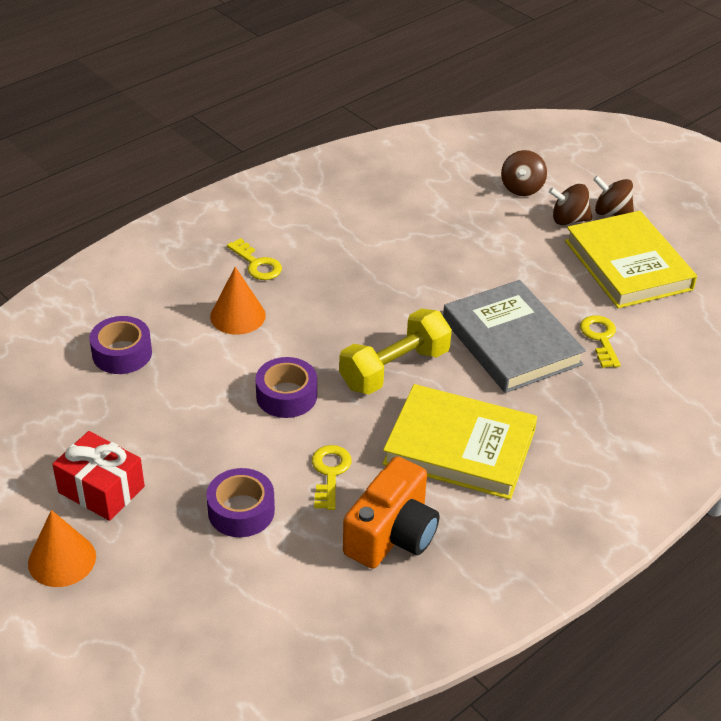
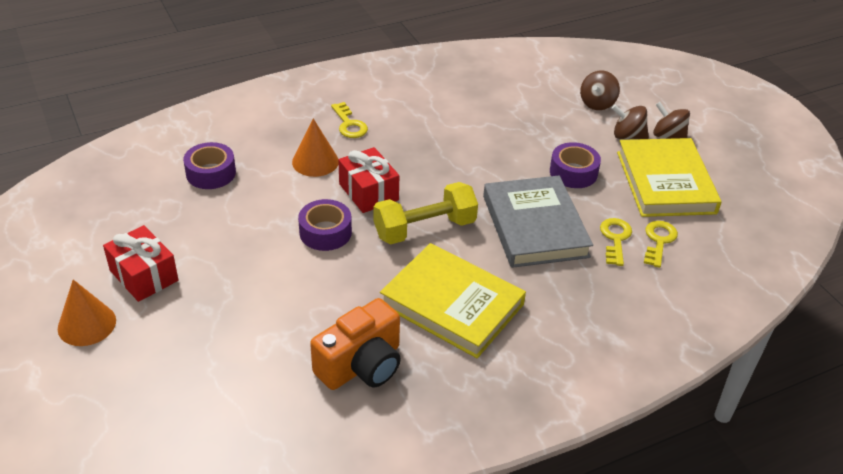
camera: 15 degrees right, 0 degrees up
(241, 511) = (246, 317): purple tape -> purple tape (573, 172)
(314, 339) = (368, 192): none -> red gift
(330, 473) = (332, 302): yellow key -> yellow key (659, 241)

